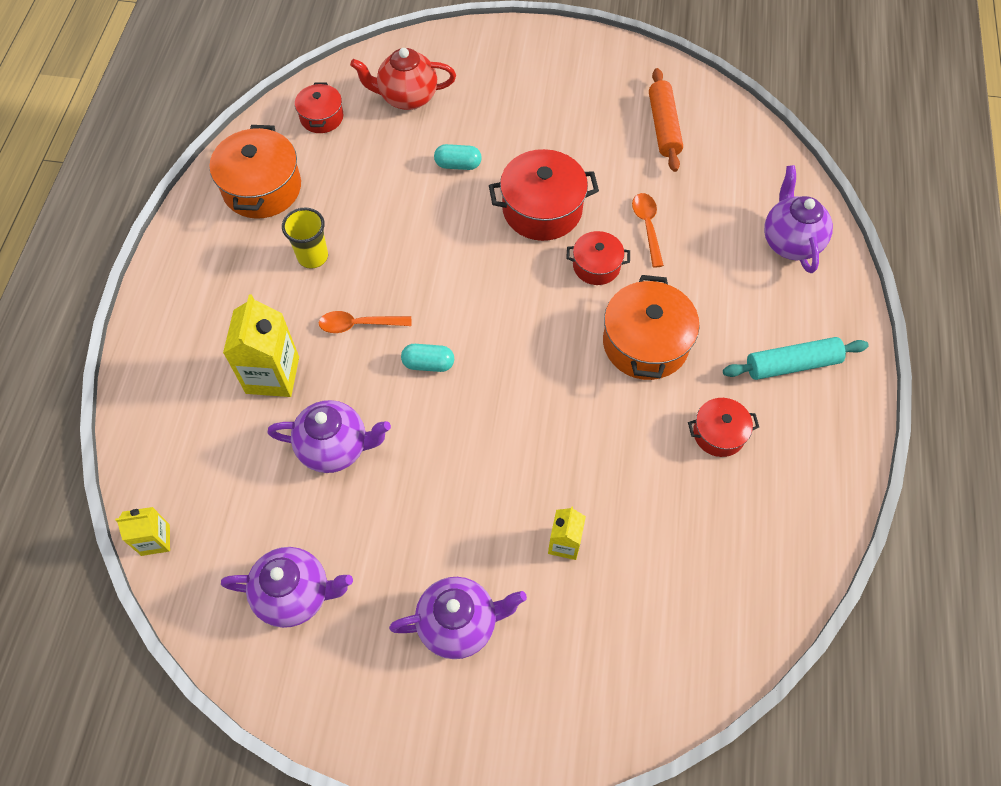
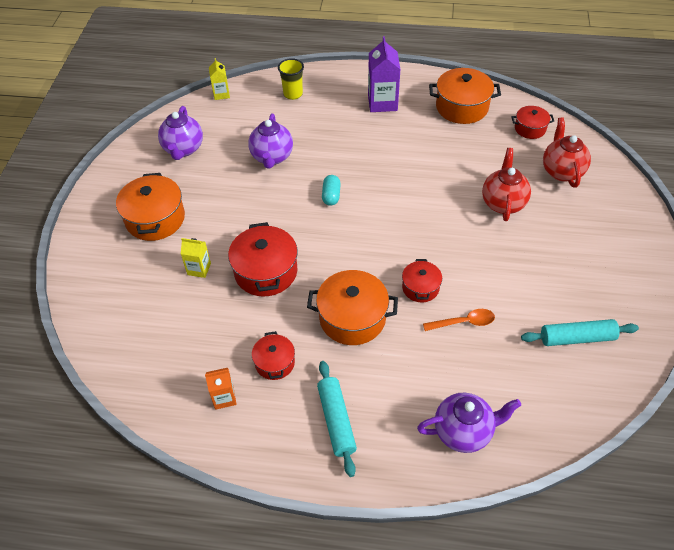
camera: 90 degrees right, 10 degrees down
(231, 288) = (382, 102): none -> purple carton
(272, 375) = (321, 126): yellow carton -> none
(313, 257) = (410, 135): yellow cup -> yellow cup (293, 94)
(359, 324) = (359, 161): orange spoon -> none
(458, 165) = (503, 203): turquoise capsule -> red teapot
(459, 624) = (155, 219): purple teapot -> orange pot
(542, 209) = (469, 253): red pot -> red pot (266, 272)
(663, 126) = (577, 338): orange rolling pin -> turquoise rolling pin
(775, 492) = (224, 398): none -> orange carton

